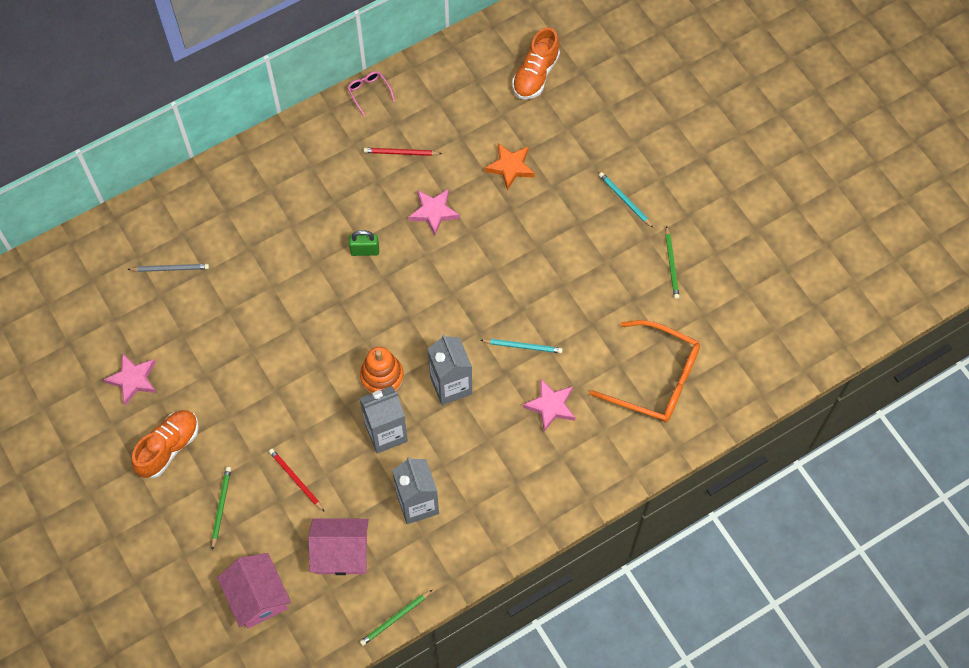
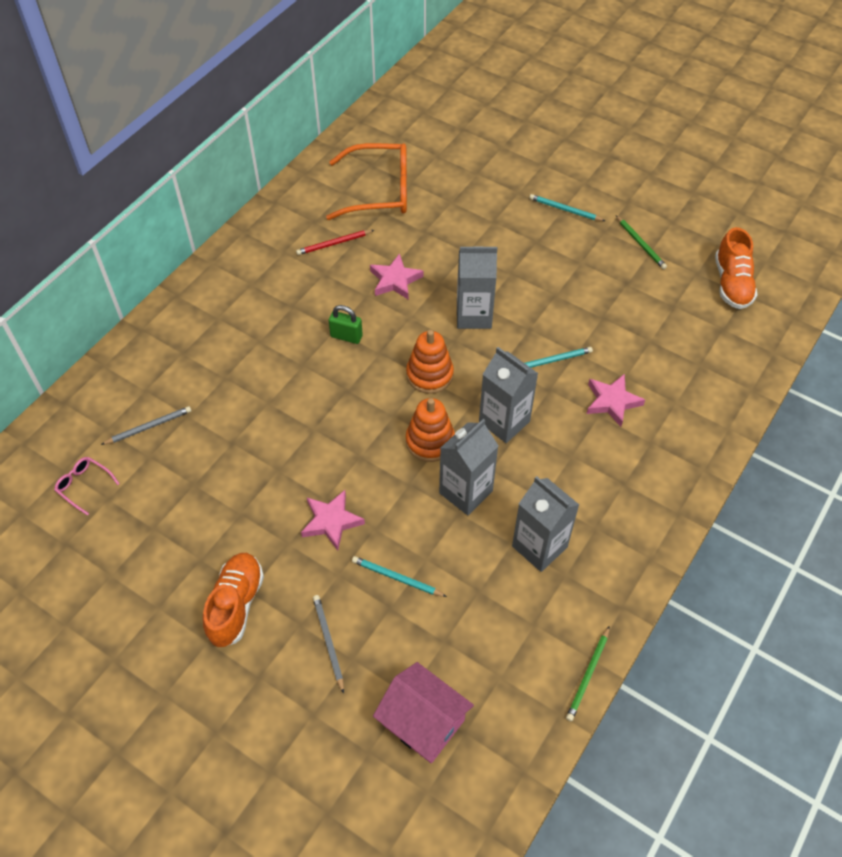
camera: 25 degrees left, 10 degrees down
(133, 380) = (160, 551): pink star -> pink star (331, 521)
(221, 507) = (328, 642): green pencil -> grey pencil
(296, 480) = (397, 578): red pencil -> turquoise pencil
(341, 553) = (489, 632): pink house -> none
(365, 250) = (346, 336): green padlock -> green padlock turned 45 degrees clockwise
(369, 92) = (274, 206): pink glasses -> pink glasses (84, 485)
(414, 316) = (429, 375): none -> orange stacking toy
(482, 275) = (474, 315): none -> grey carton
(510, 167) = (445, 220): orange star -> none
(535, 75) = (422, 144): orange shoe -> orange shoe (732, 284)
(656, 379) = (693, 341): orange glasses -> orange glasses (380, 191)

